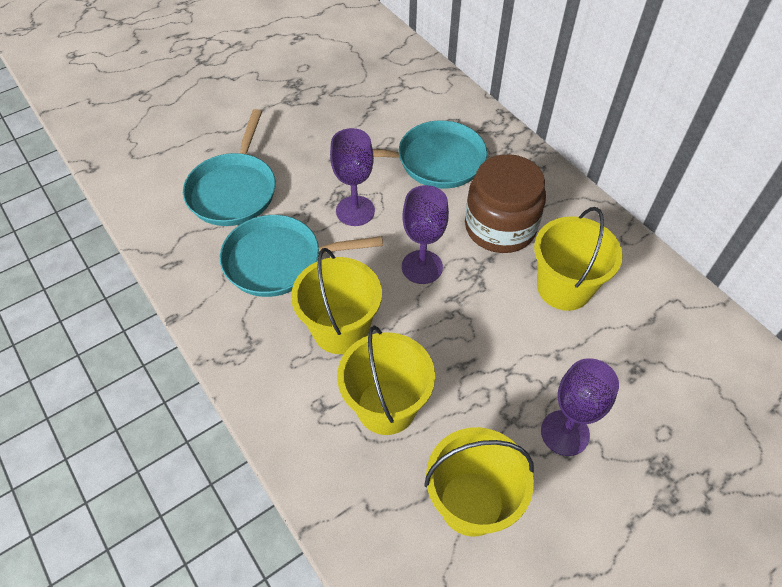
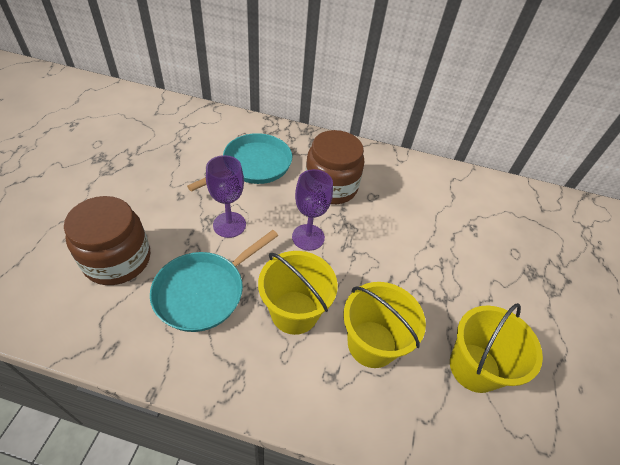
camera: 45 degrees left, 5 degrees down
(234, 190) = (117, 259): turquoise pan -> brown jar
(564, 288) = (397, 203): yellow bucket -> none
(565, 433) = (476, 286): purple goblet -> none

